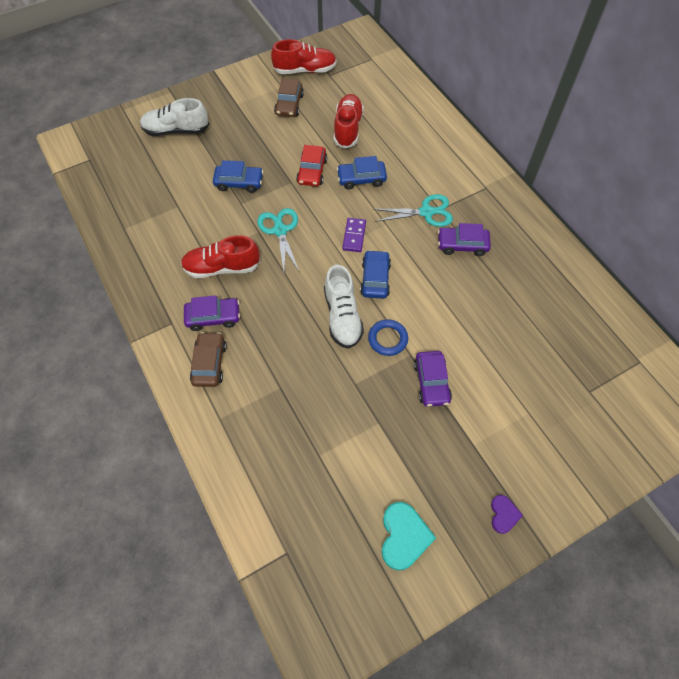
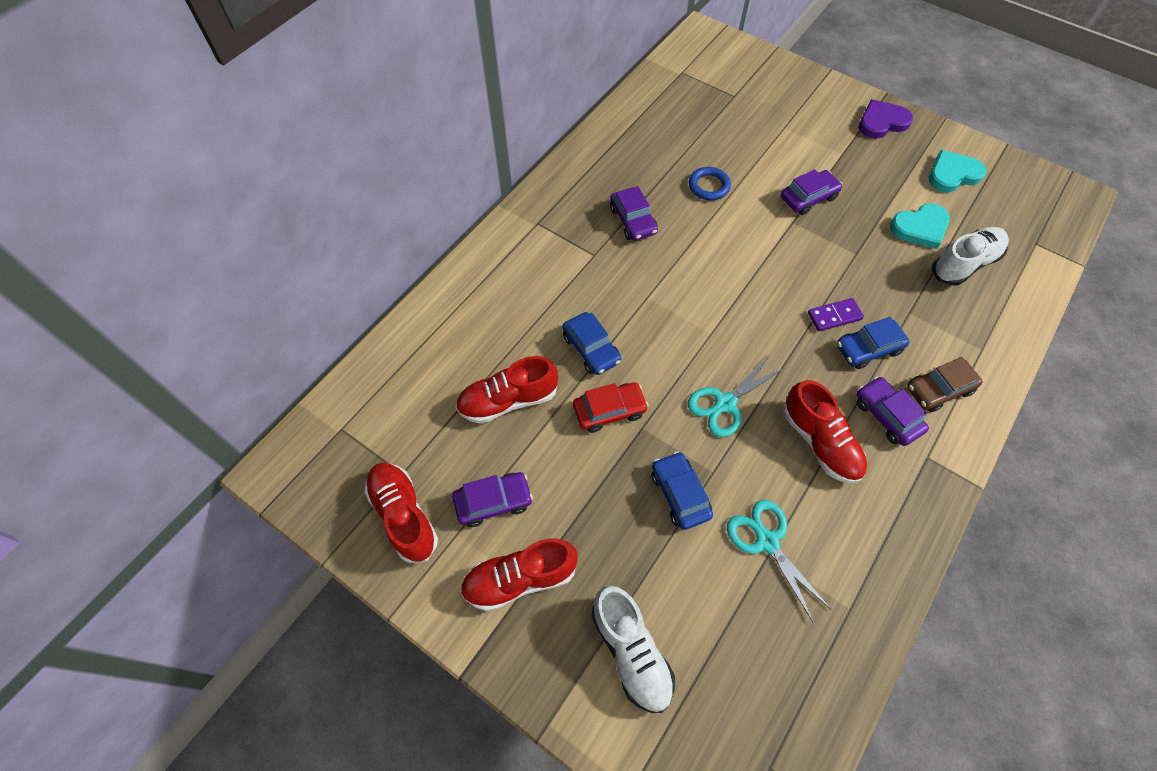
camera: 115 degrees left, 0 degrees up
(241, 102) = (520, 579): none -> red shoe
(289, 104) = (493, 502): brown car -> purple car
(342, 316) = (793, 292): white shoe -> white shoe (964, 264)
(354, 236) = (683, 322): purple domino -> purple domino (834, 316)
(355, 456) = (920, 228): none -> turquoise heart
(375, 279) = (727, 281): blue car -> blue car (868, 349)
(387, 339) = (790, 245): blue ring -> blue ring (708, 186)
(426, 212) = (606, 266): turquoise scissors -> turquoise scissors (767, 541)
(503, 514) = (882, 122): purple heart -> purple heart, size x1.71

